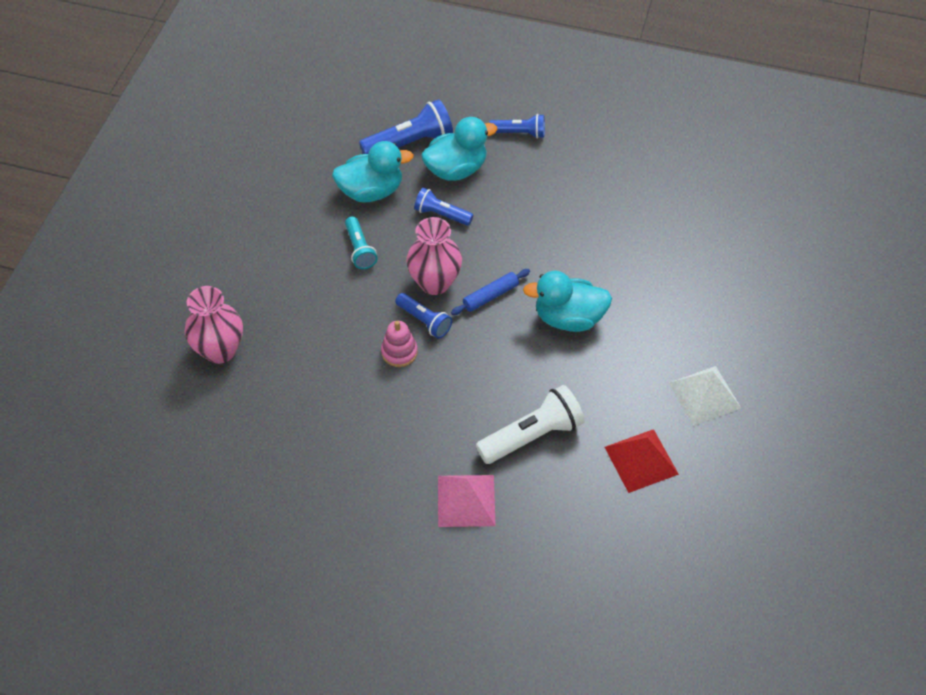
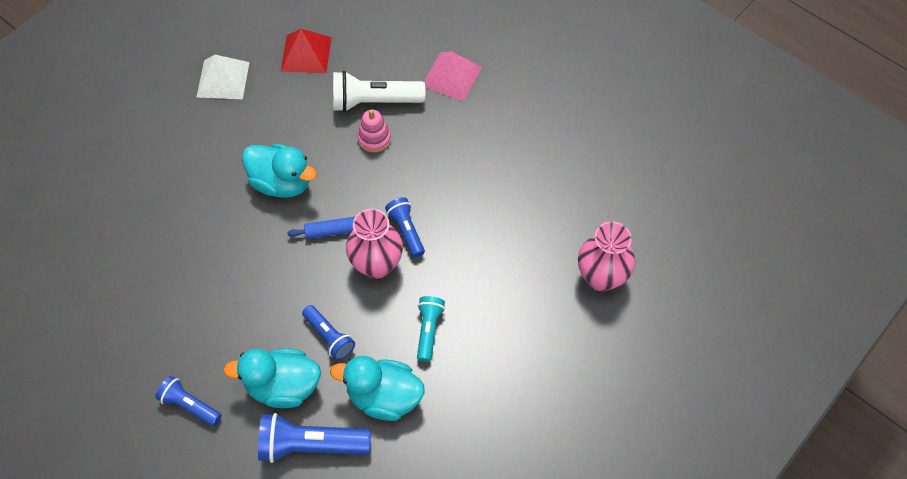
camera: 155 degrees left, 5 degrees up
(399, 352) = (443, 211): pink stacking toy -> pink stacking toy (374, 139)

